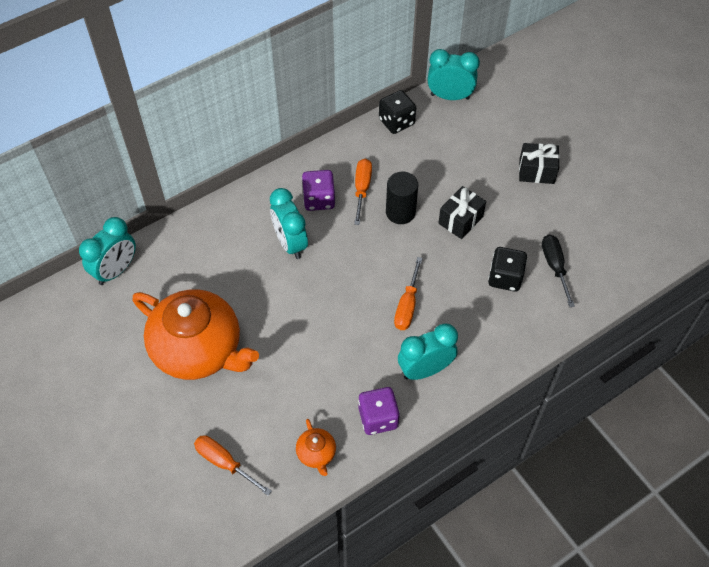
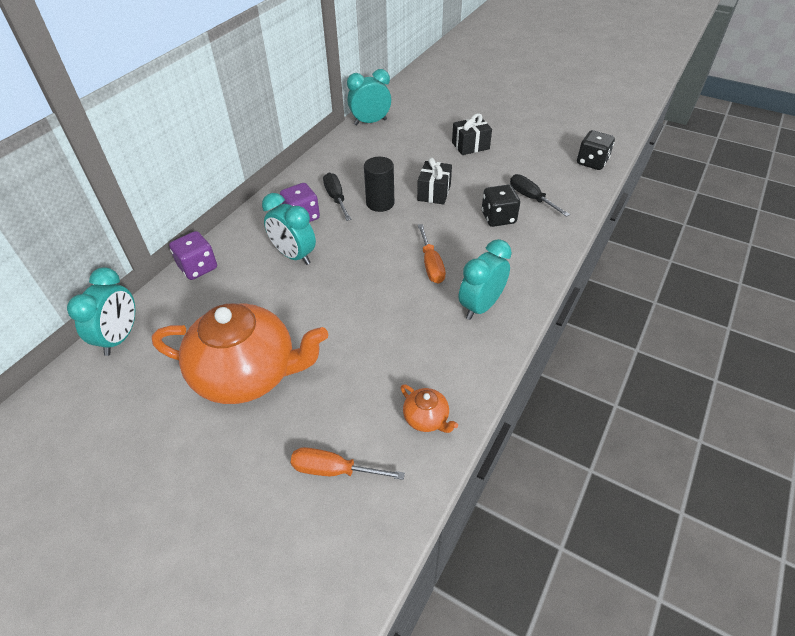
camera: 25 degrees left, 10 degrees down
(362, 189) = (336, 198): orange screwdriver -> black screwdriver
(378, 418) = (465, 362): purple dice -> purple dice (198, 267)
(396, 122) = (337, 148): black dice -> black dice (592, 162)

